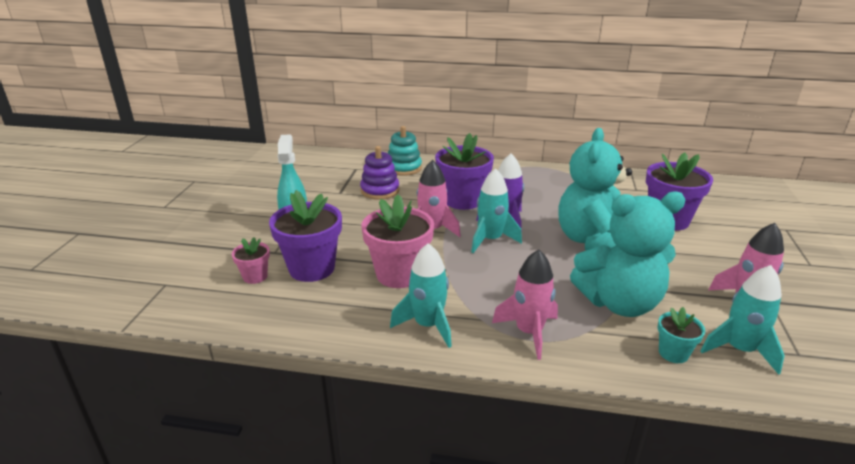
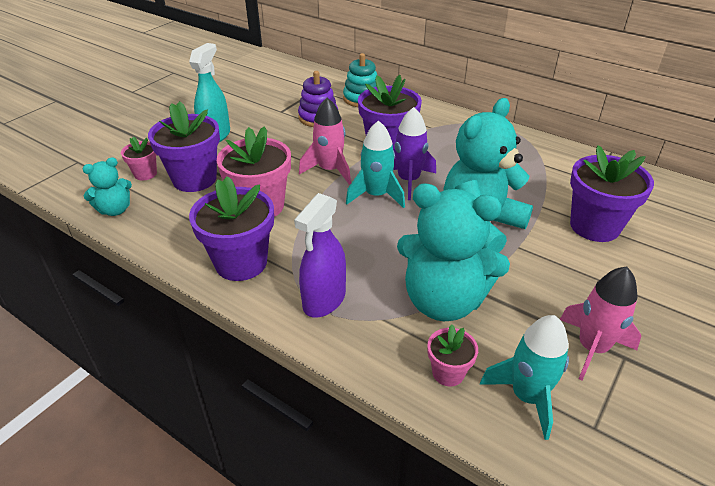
camera: 25 degrees right, 10 degrees up
(254, 317) = (115, 210): none -> turquoise teddy bear
(428, 325) = (241, 263): turquoise rocket -> purple flower pot
(529, 332) = (324, 300): pink rocket -> purple spray bottle
(673, 353) = (448, 373): turquoise flower pot -> pink flower pot

